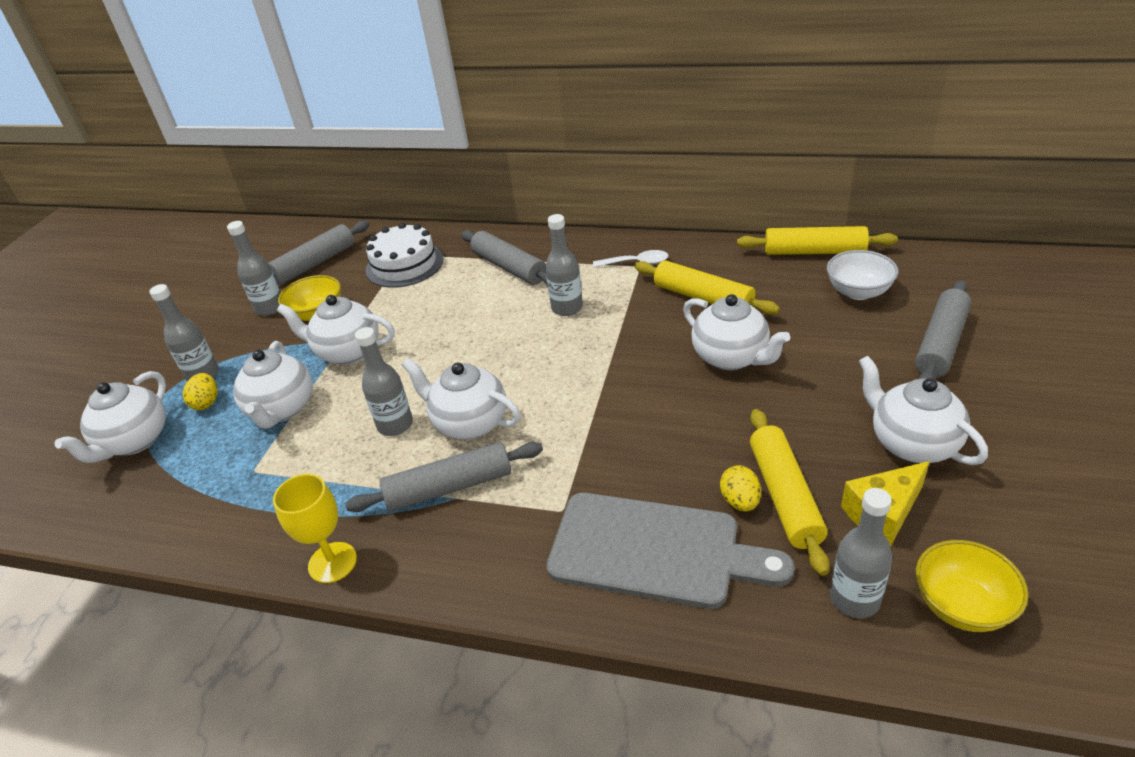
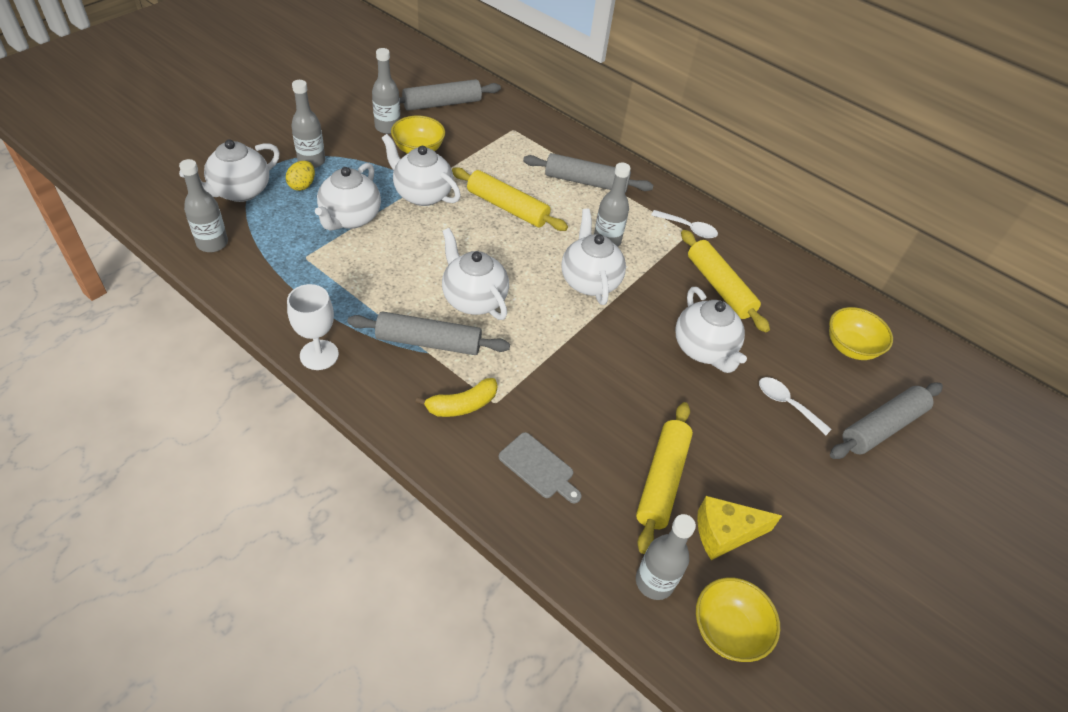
camera: 15 degrees right, 10 degrees up
(332, 562) = (319, 355): yellow goblet -> white goblet
(395, 425) = (420, 273): grey bottle -> grey bottle (212, 243)
(404, 265) = (507, 138): white cake -> none
(509, 267) = (586, 182): grey rolling pin -> grey rolling pin turned 60 degrees counterclockwise
(528, 531) = (462, 405): none -> yellow banana
(654, 551) = (538, 468): grey cutting board -> grey cutting board, size x0.48
(740, 501) = (626, 466): yellow egg -> none
(814, 251) = (842, 292): yellow rolling pin -> yellow rolling pin (507, 207)
(843, 366) = (786, 404): none -> white spoon
(858, 292) = (850, 347): white bowl -> yellow bowl
(912, 443) = (790, 494): white teapot -> white teapot (589, 281)

